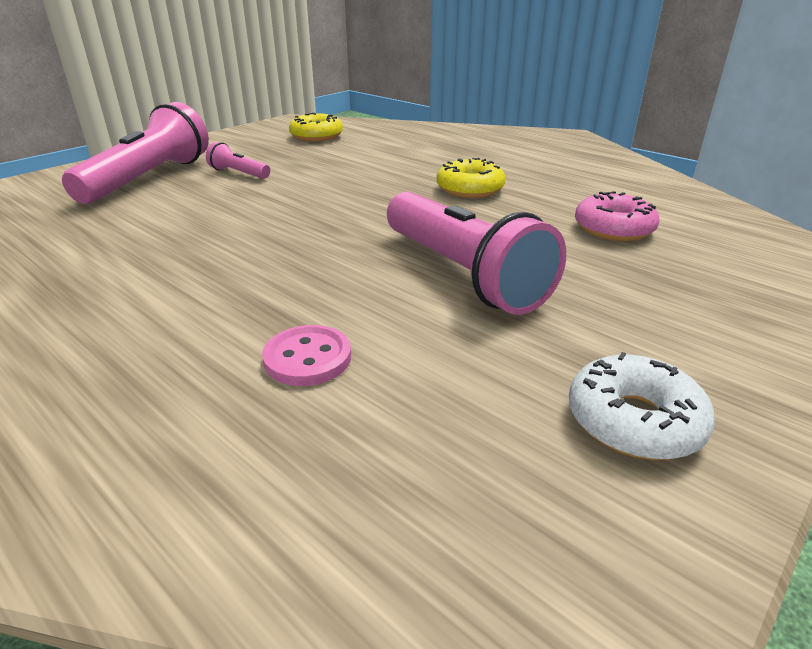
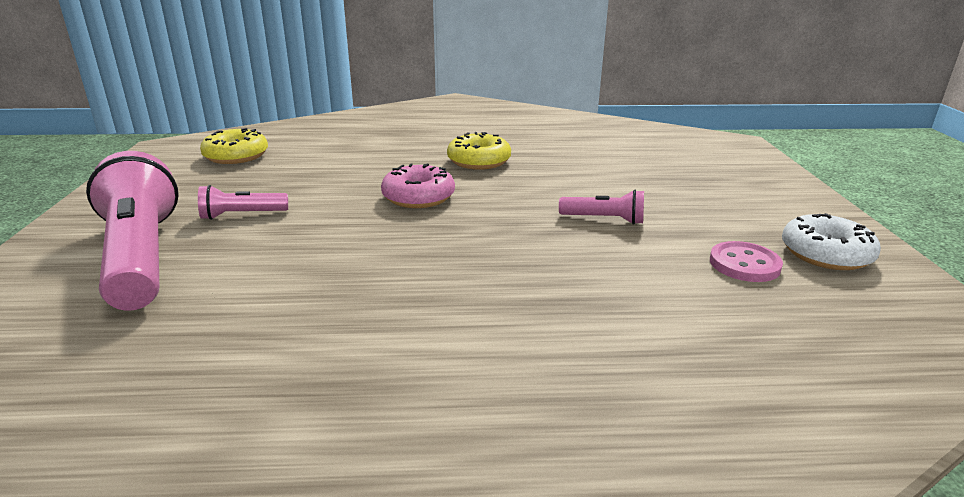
camera: 45 degrees left, 5 degrees down
(307, 358) = (645, 314): pink button -> pink button (744, 264)
(462, 273) = (604, 219): pink flashlight -> pink flashlight, size x0.46
(613, 229) = (616, 158): pink donut -> pink donut (418, 197)

